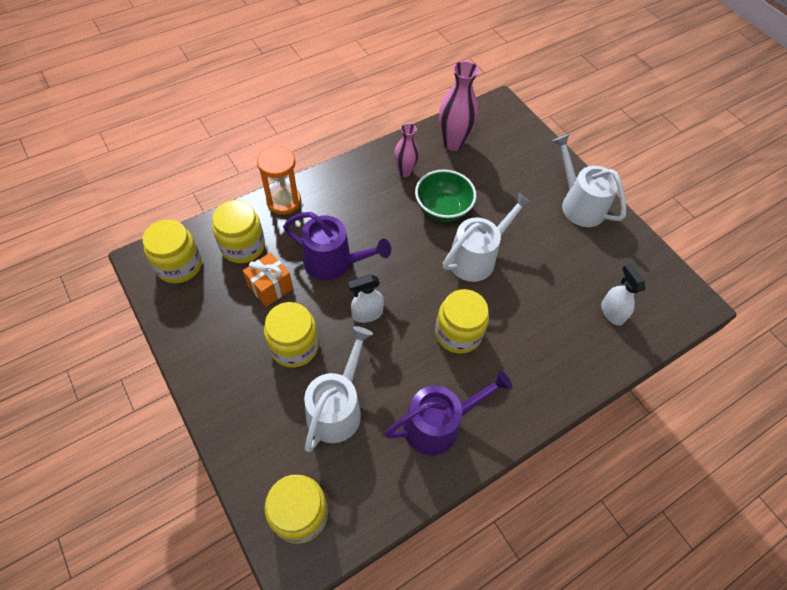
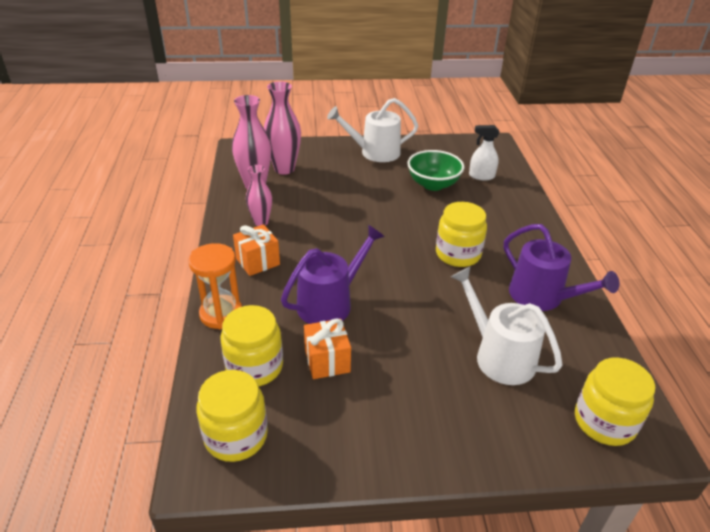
camera: 60 degrees left, 20 degrees down
(294, 346) = (412, 365): yellow jar -> none
(354, 194) = (258, 261): none -> orange gift
(367, 314) = (405, 301): white spray bottle -> none
(438, 424) = (541, 297): purple watering can -> purple watering can turned 135 degrees clockwise
(442, 209) = (323, 216): green bowl -> green bowl (433, 184)
(476, 258) = (388, 217): white watering can -> none
(493, 150) = (284, 169): none -> pink vase

